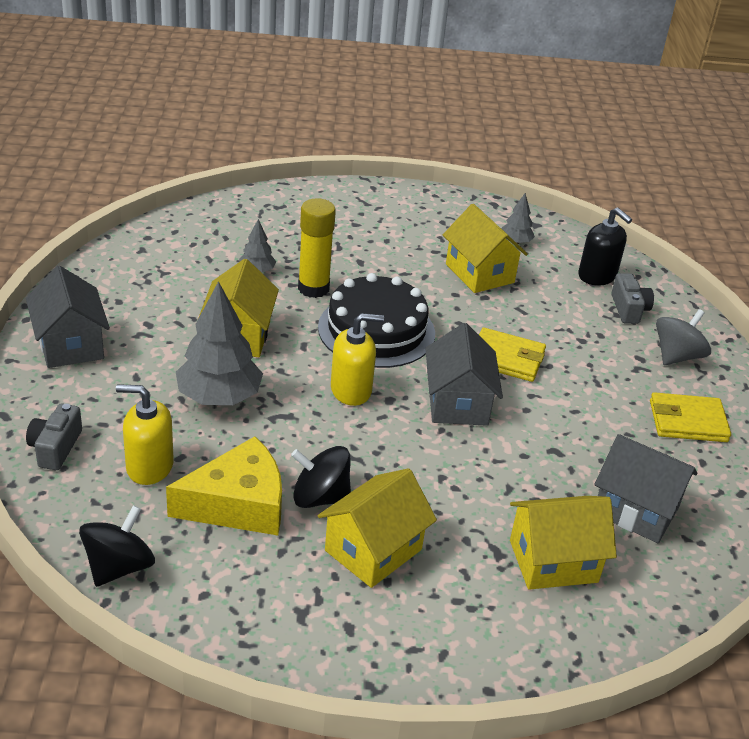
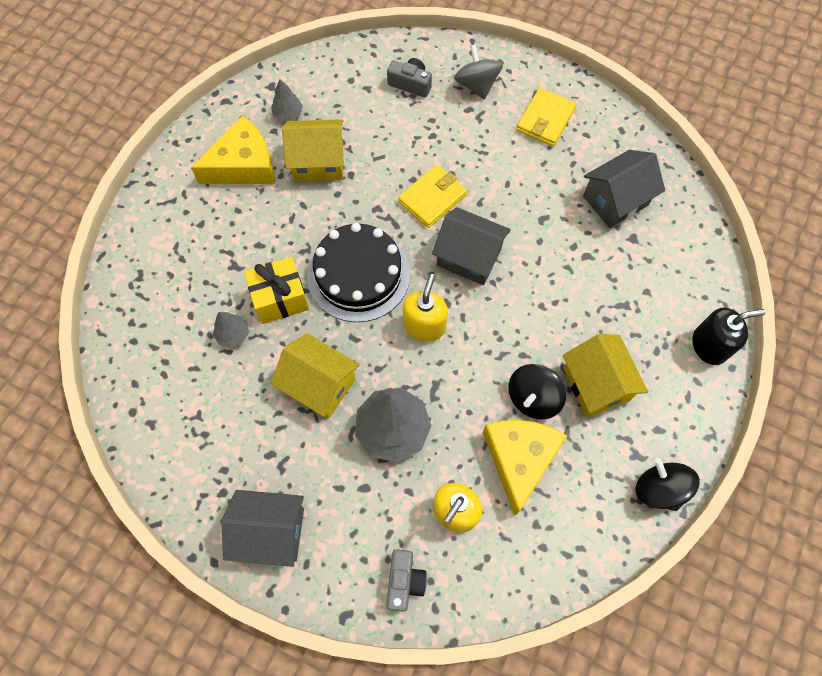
camera: 60 degrees left, 30 degrees up
(55, 448) = (404, 581): grey camera -> grey camera turned 120 degrees counterclockwise
(119, 567) = (554, 568): black spinning top -> black spinning top (659, 489)
(313, 288) = (280, 298): yellow glue stick -> yellow gift
(436, 231) = (243, 165): none -> yellow cheese
(553, 561) = (643, 275): yellow house -> none
(597, 276) = (360, 81): black soap dispenser -> black soap dispenser (709, 345)

